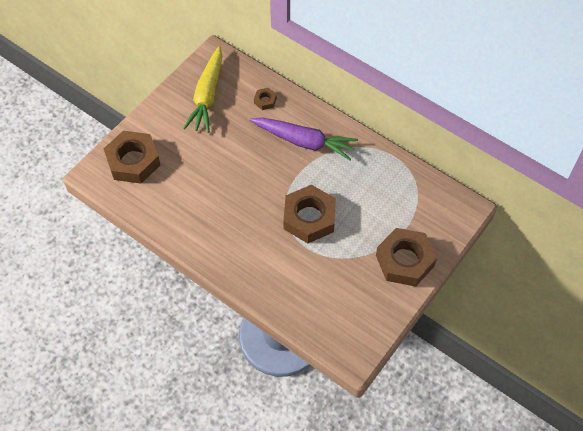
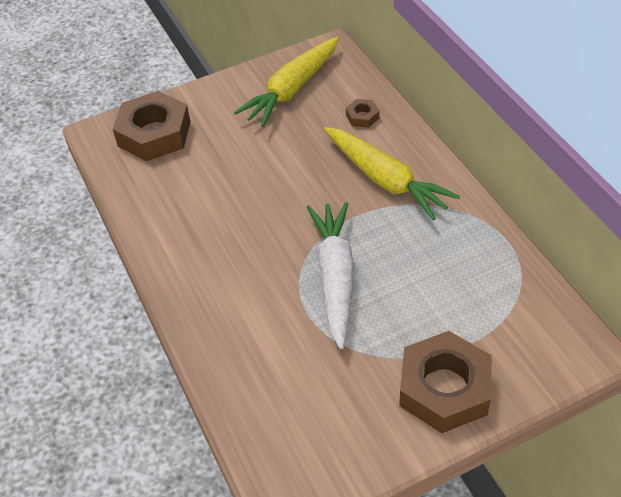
camera: 30 degrees right, 10 degrees down
(304, 142) = (385, 180): purple carrot -> yellow carrot
(309, 218) = (335, 277): brown nut -> white carrot

